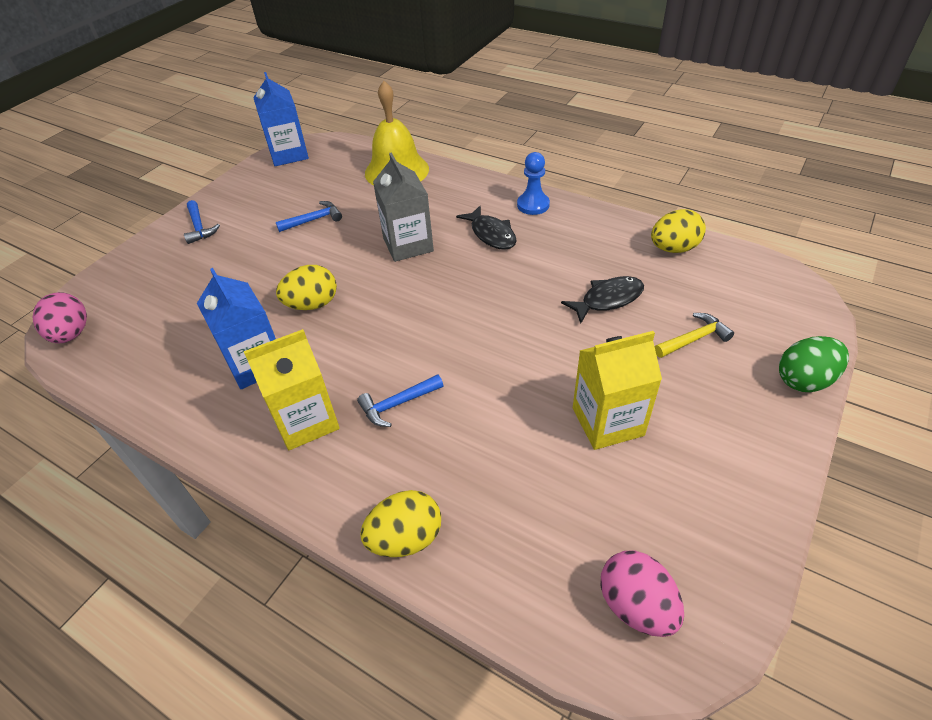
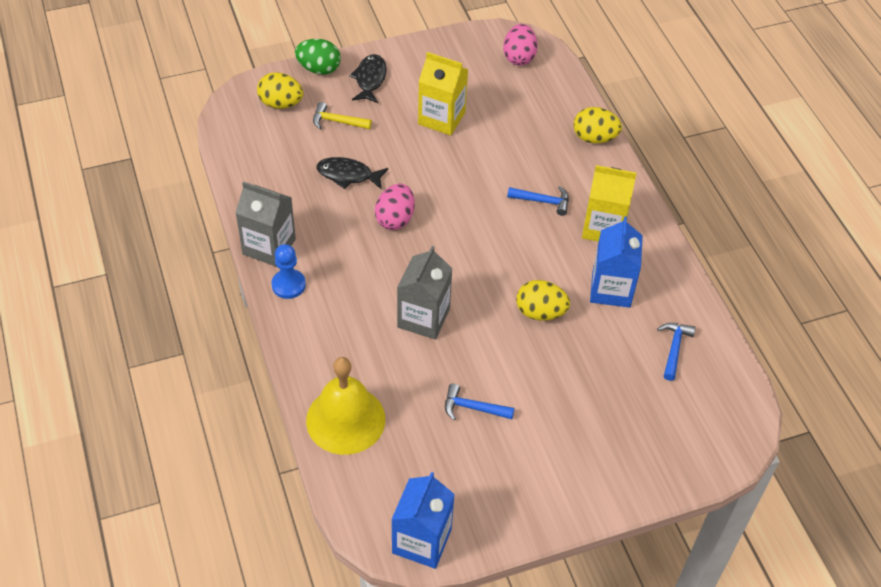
camera: 145 degrees left, 5 degrees up
(72, 334) = (737, 416): pink egg -> pink egg (395, 219)
(199, 227) = (580, 479): blue hammer -> blue hammer (674, 348)
(491, 234) = (353, 280): black fish -> black fish (370, 79)
(583, 215) = (269, 246): none -> grey carton
(673, 248) = (255, 177): yellow egg -> yellow egg (281, 103)

